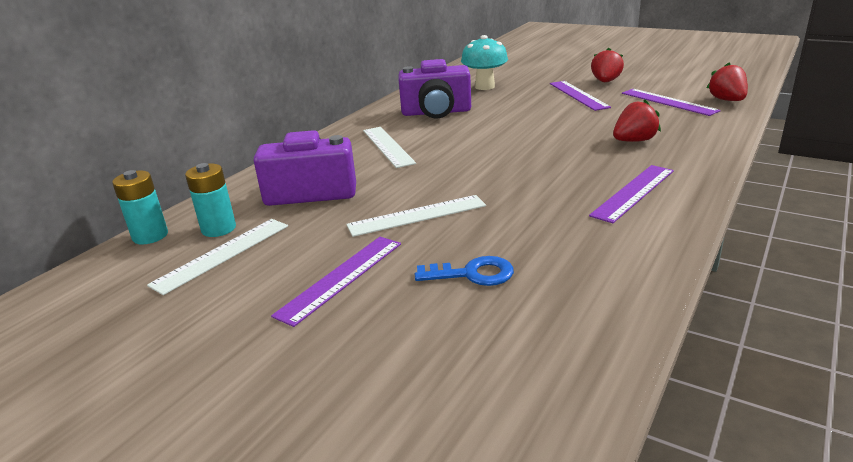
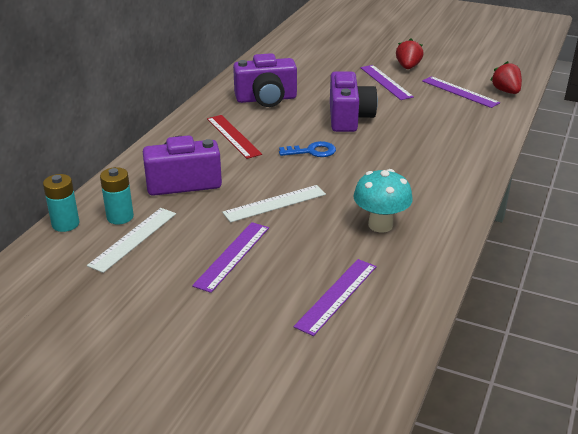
camera: 10 degrees left, 5 degrees up
(388, 146) = (233, 136): white ruler -> red ruler
(472, 274) = (326, 250): blue key -> blue key (312, 151)
(484, 87) = (303, 69): turquoise mushroom -> turquoise mushroom (380, 225)
(529, 128) = (349, 118): none -> purple camera
(633, 192) = (433, 182): purple ruler -> purple ruler (336, 295)
(634, 141) = (433, 133): red strawberry -> none

